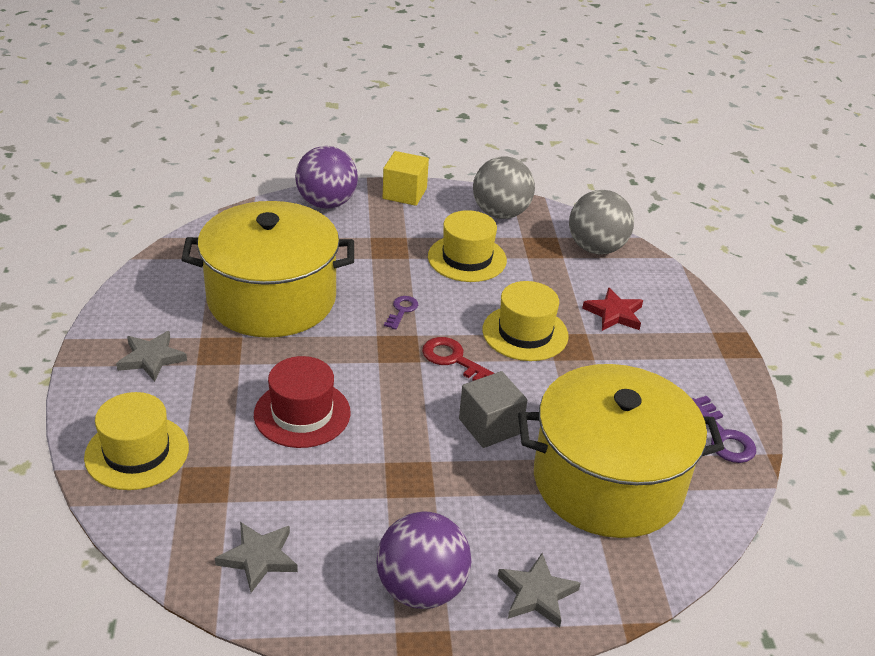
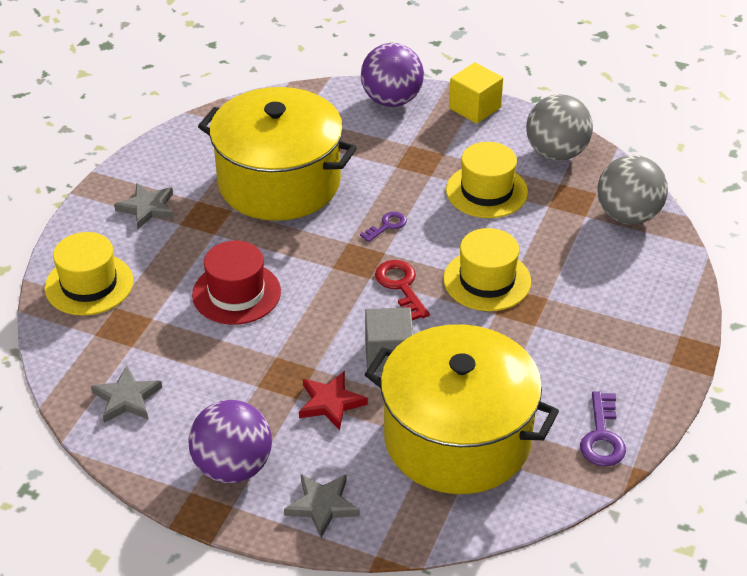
camera: 30 degrees right, 5 degrees up
(614, 314) = (591, 287): red star -> red star (330, 403)

